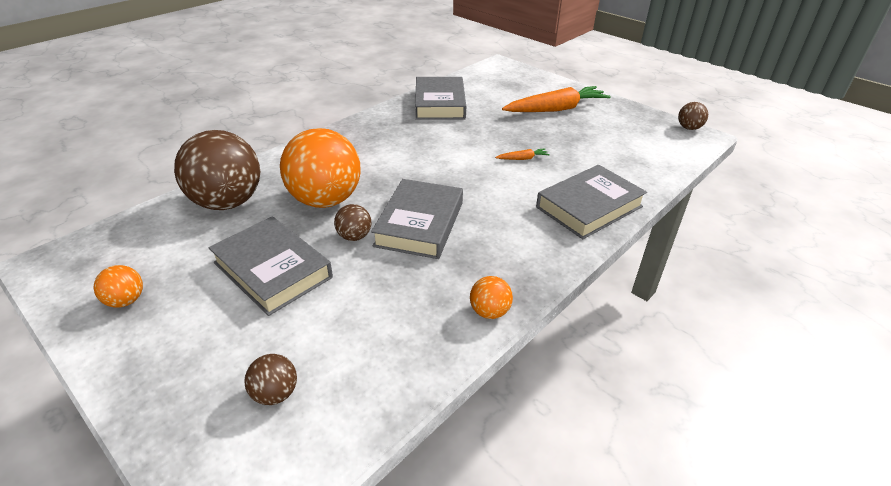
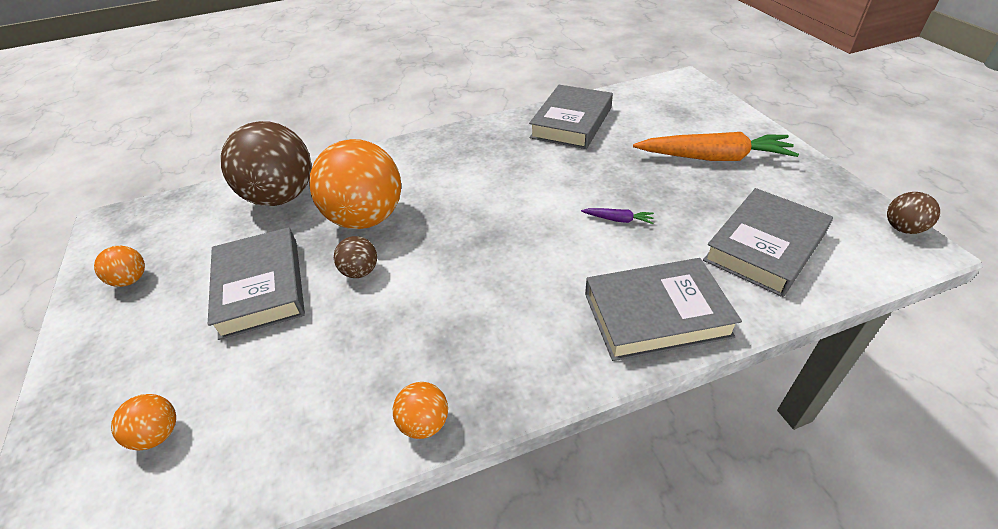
camera: 30 degrees right, 5 degrees up
(275, 393) = (158, 434): brown ball -> orange ball
(419, 224) = (435, 276): grey book -> grey book (764, 247)
(522, 158) = (618, 220): orange carrot -> purple carrot

